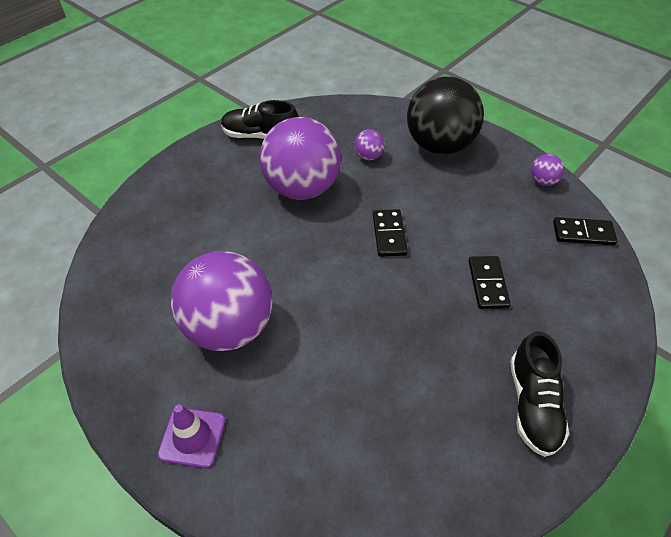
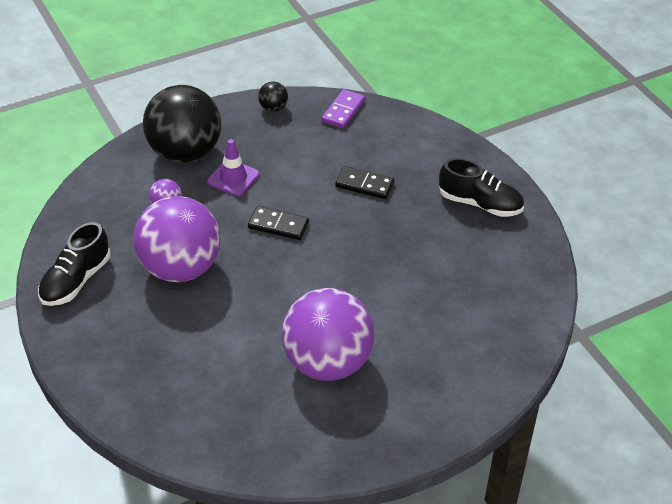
camera: 70 degrees left, 5 degrees down
(192, 437) = (426, 409): purple traffic cone -> purple traffic cone (233, 178)
(542, 181) = (273, 108): purple ball -> black ball
(583, 233) = (343, 111): black domino -> purple domino

